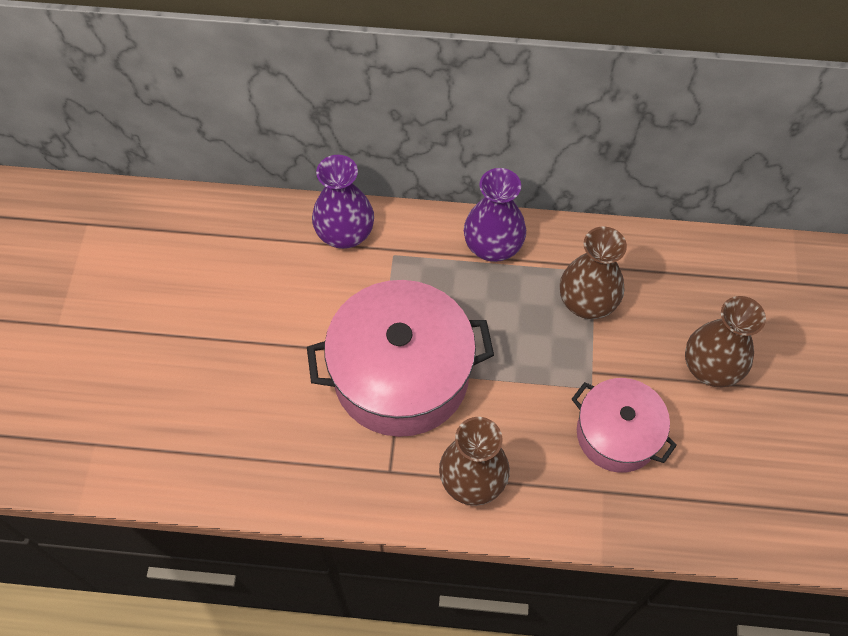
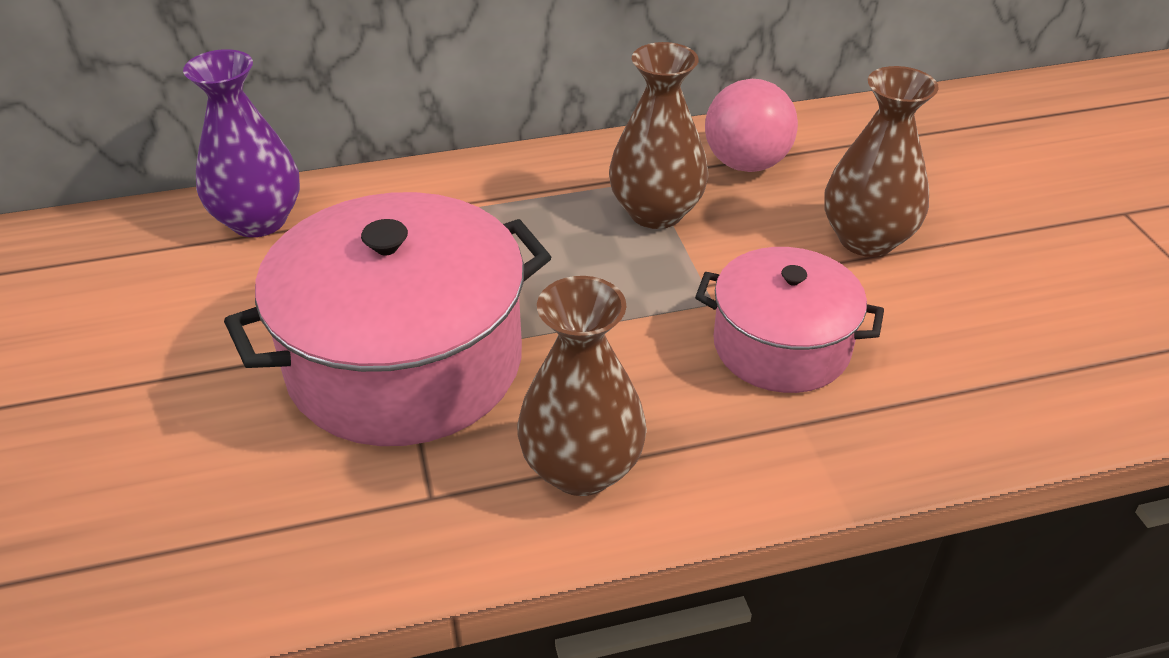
camera: 20 degrees left, 20 degrees down
(493, 246) = (492, 186): purple vase -> none
(664, 275) = (746, 163): none -> pink ball

